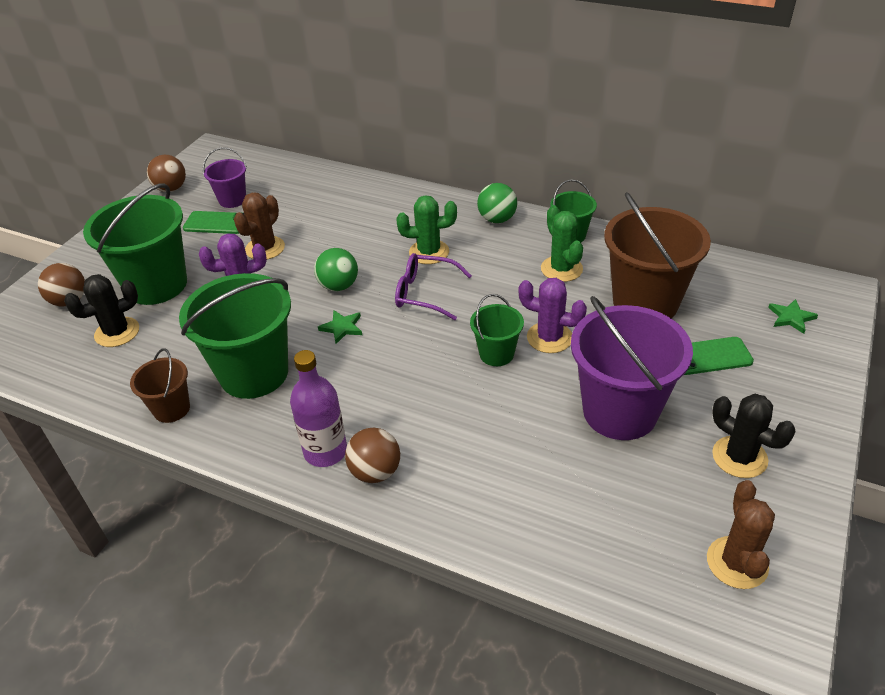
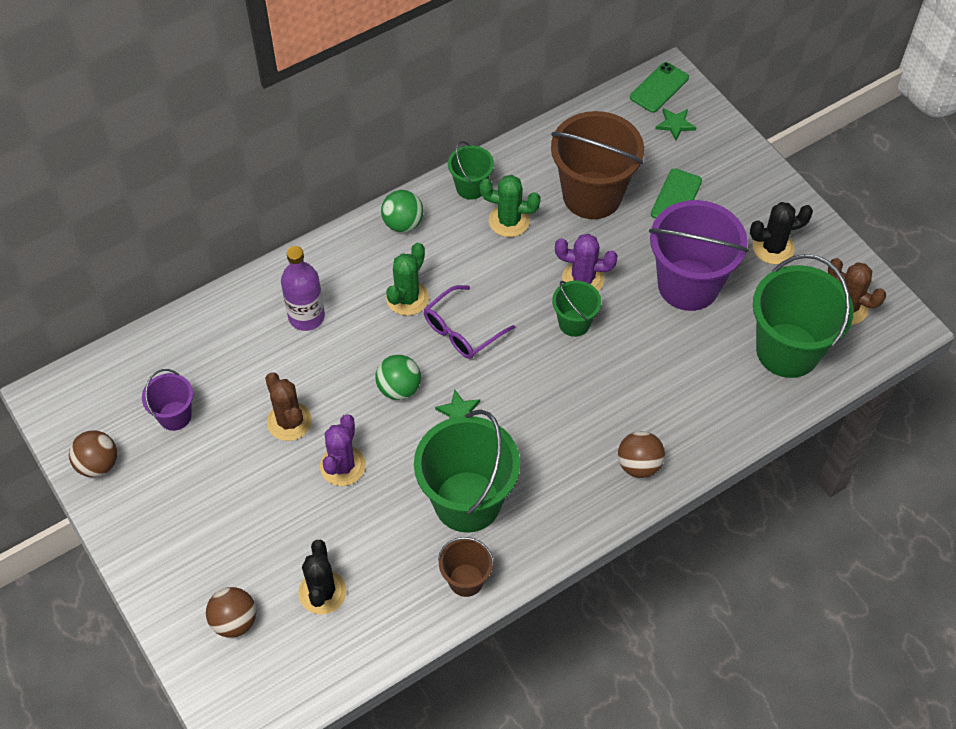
camera: 60 degrees left, 15 degrees up
(156, 285) = (272, 535): green bucket -> green bucket (787, 350)
(216, 223) = (206, 446): green phone -> green phone (659, 87)
(325, 451) = (595, 488): purple bottle -> purple bottle (306, 316)
(549, 338) = (583, 279): purple cactus -> purple cactus turned 45 degrees clockwise

